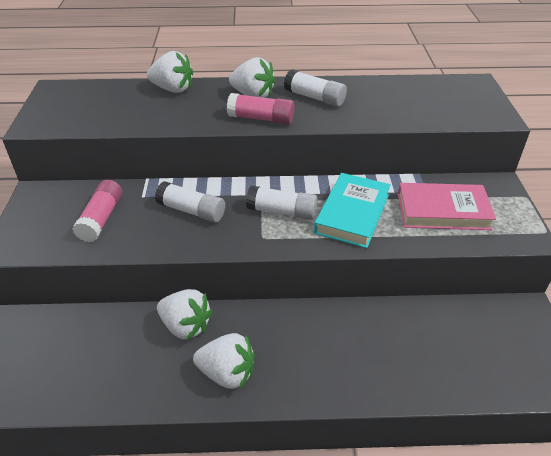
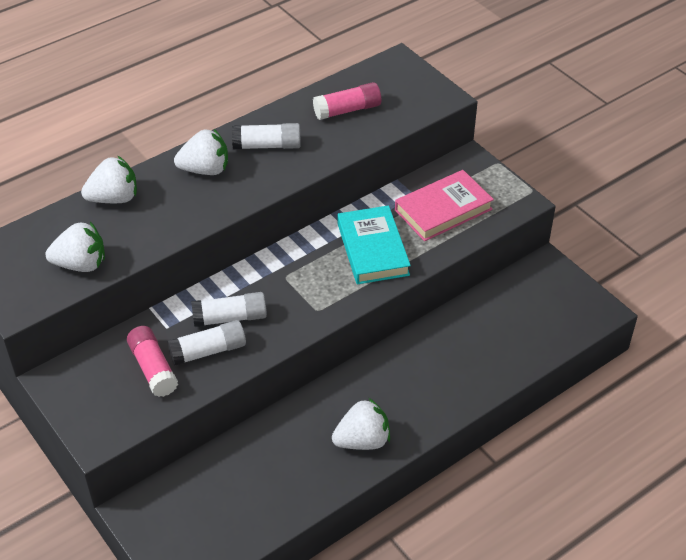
camera: 35 degrees left, 5 degrees up
(185, 326) = (293, 425): white strawberry -> white strawberry (81, 264)
(261, 118) = (240, 194): pink glue stick -> pink glue stick (347, 110)
(282, 211) = (311, 277): white glue stick -> white glue stick (208, 351)

